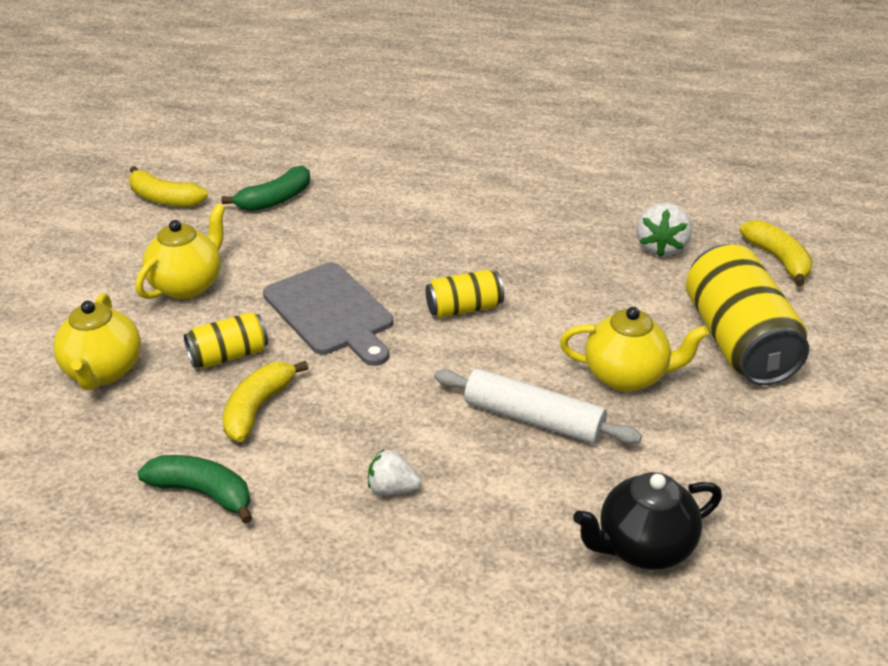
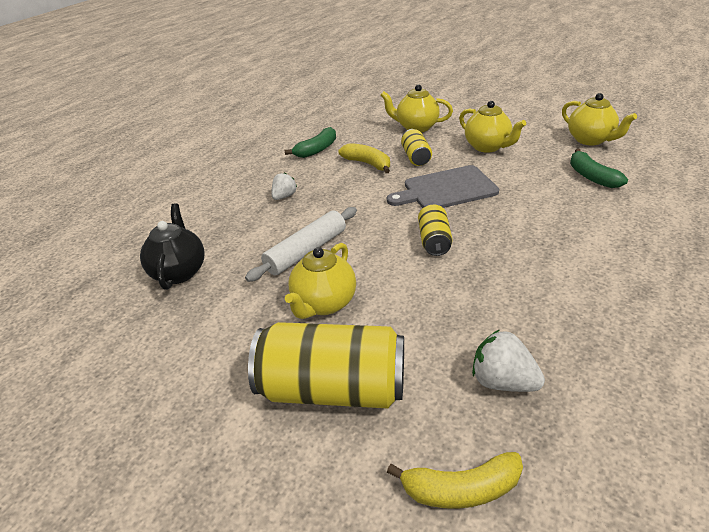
camera: 110 degrees right, 0 degrees up
(164, 199) = (590, 140): yellow banana -> yellow teapot

